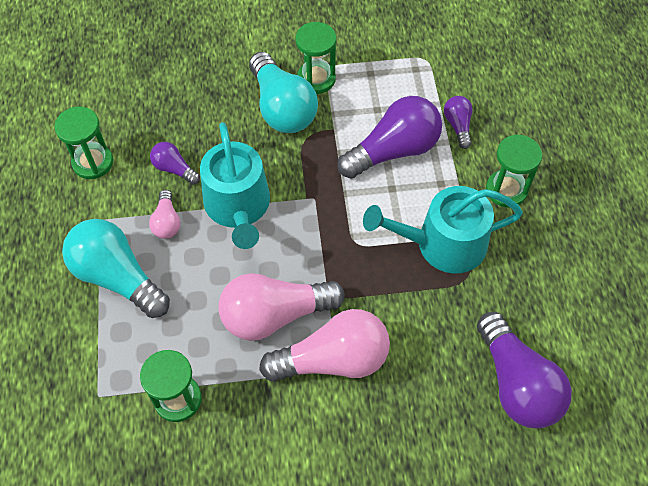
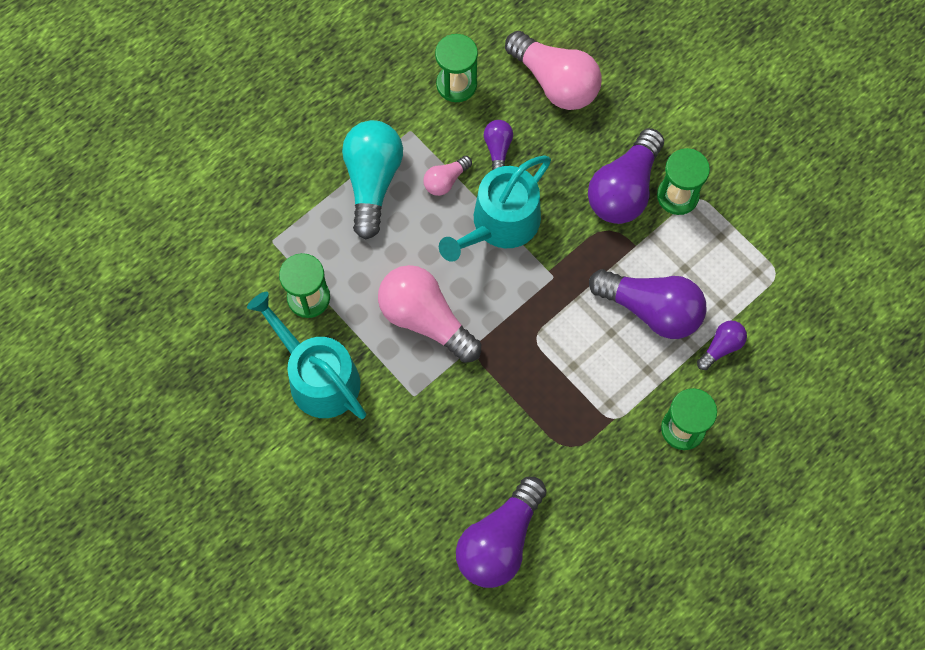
camera: 55 degrees right, 10 degrees up
(282, 108) = (624, 189): turquoise light bulb -> purple light bulb
(333, 360) = (419, 388): pink light bulb -> pink light bulb (555, 82)
(442, 244) = (587, 407): turquoise watering can -> turquoise watering can (317, 376)

